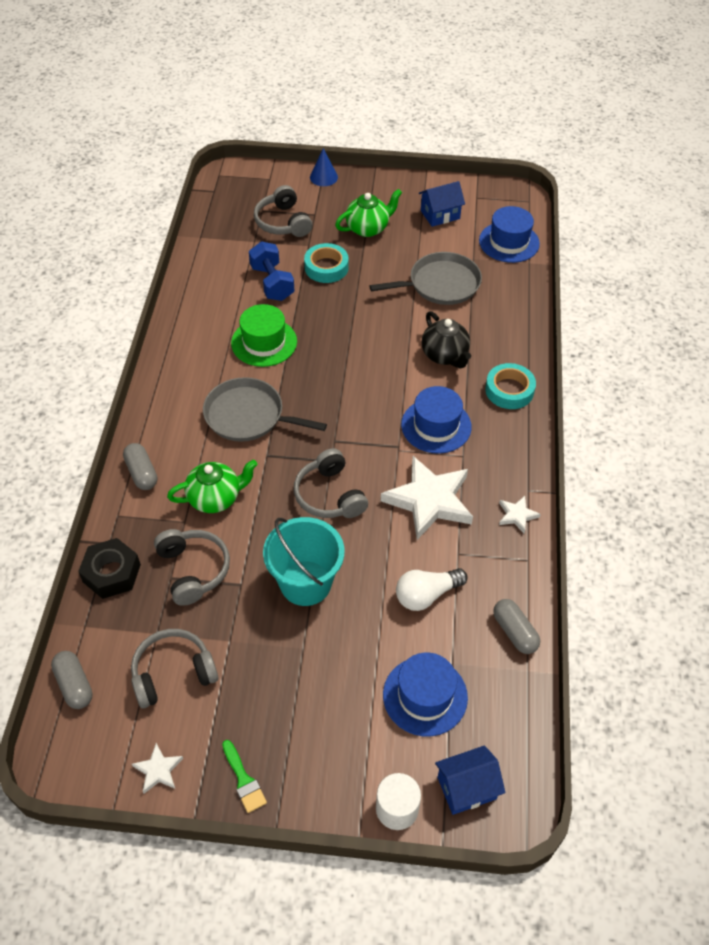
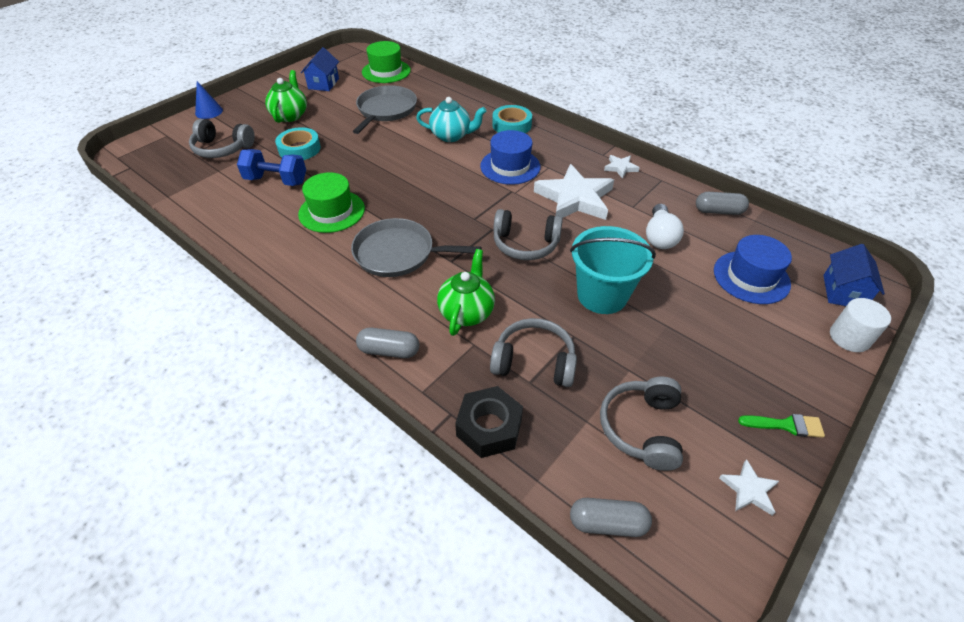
camera: 55 degrees left, 5 degrees down
(248, 416) = (398, 253): grey pan -> grey pan turned 45 degrees clockwise
(445, 355) = (451, 136): black teapot -> turquoise teapot
(509, 242) = (386, 71): blue hat -> green hat

